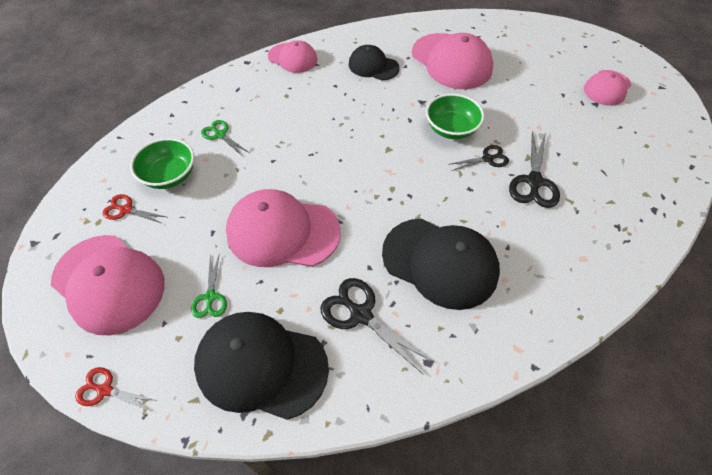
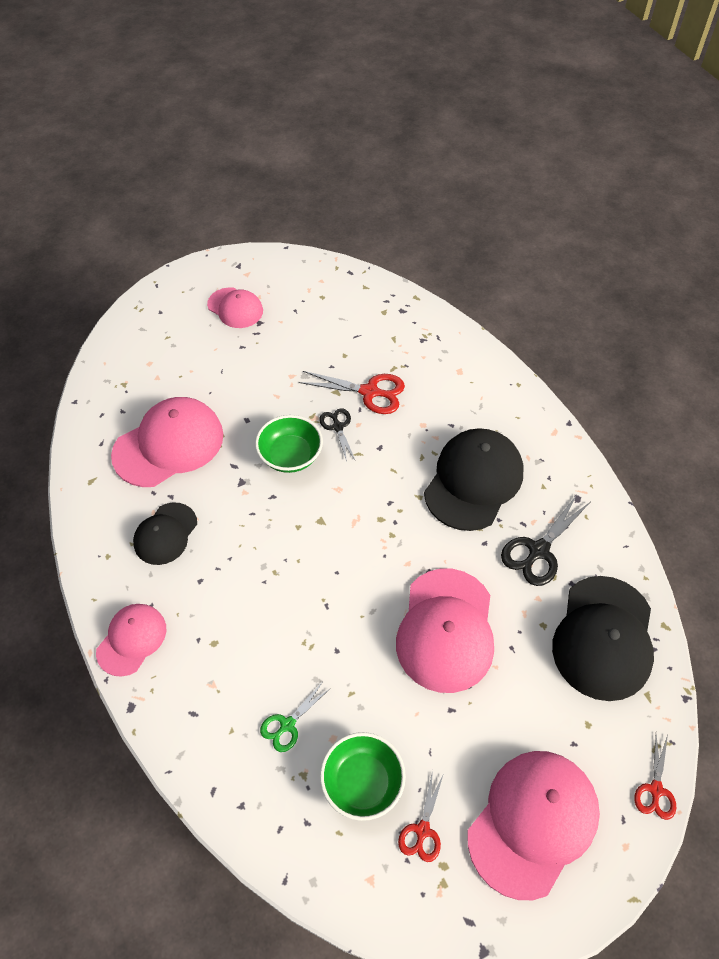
camera: 90 degrees left, 0 degrees up
(210, 297) = (536, 698): green scissors -> none
(534, 181) = (369, 392): black scissors -> red scissors

